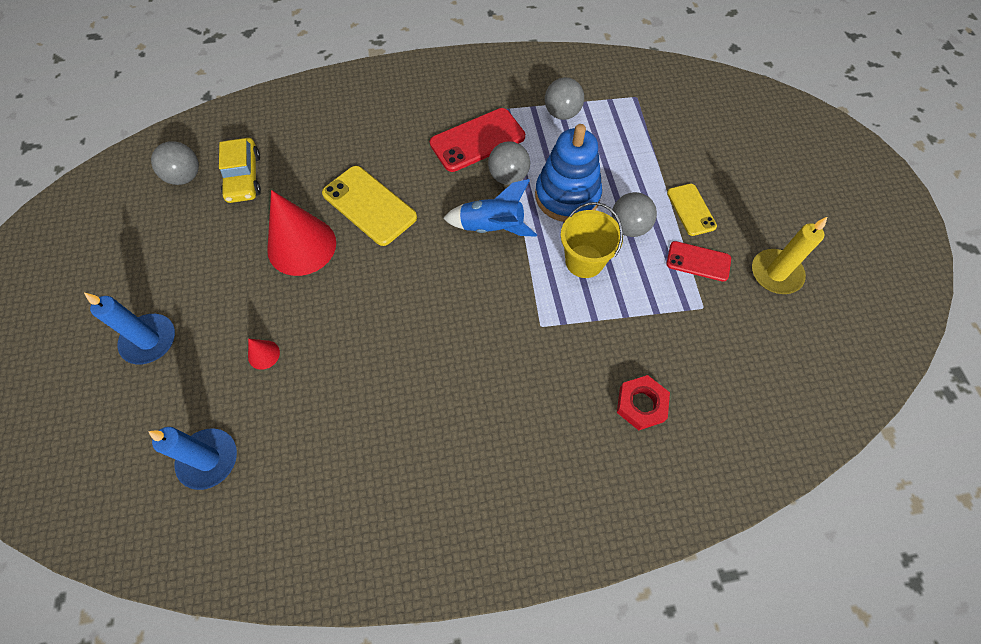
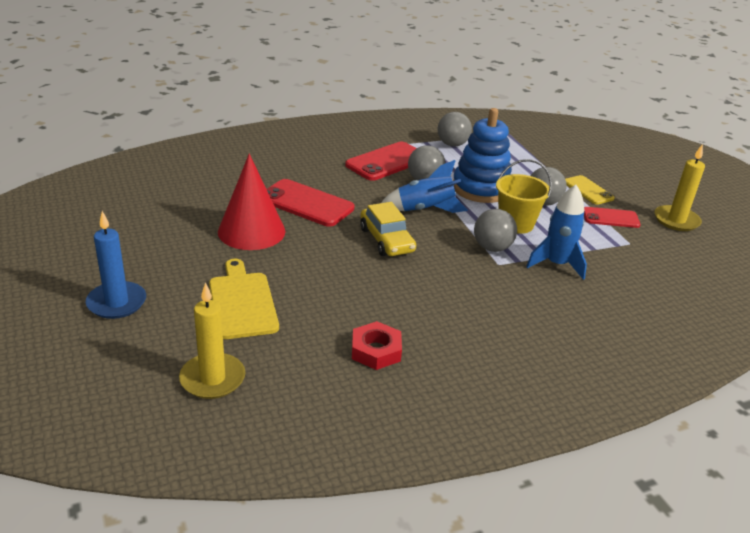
camera: 15 degrees left, 30 degrees down
(185, 177) = (116, 196): grey ball -> grey ball (492, 248)
(208, 459) = (212, 379): blue candle -> yellow candle
(243, 177) = (176, 193): yellow car -> yellow car (386, 240)
(263, 354) = (242, 302): red cone -> yellow cutting board
(369, 205) = (306, 203): yellow phone -> red phone
(604, 334) = (556, 264): none -> blue rocket
(641, 404) = (611, 303): red nut -> red nut (376, 350)

